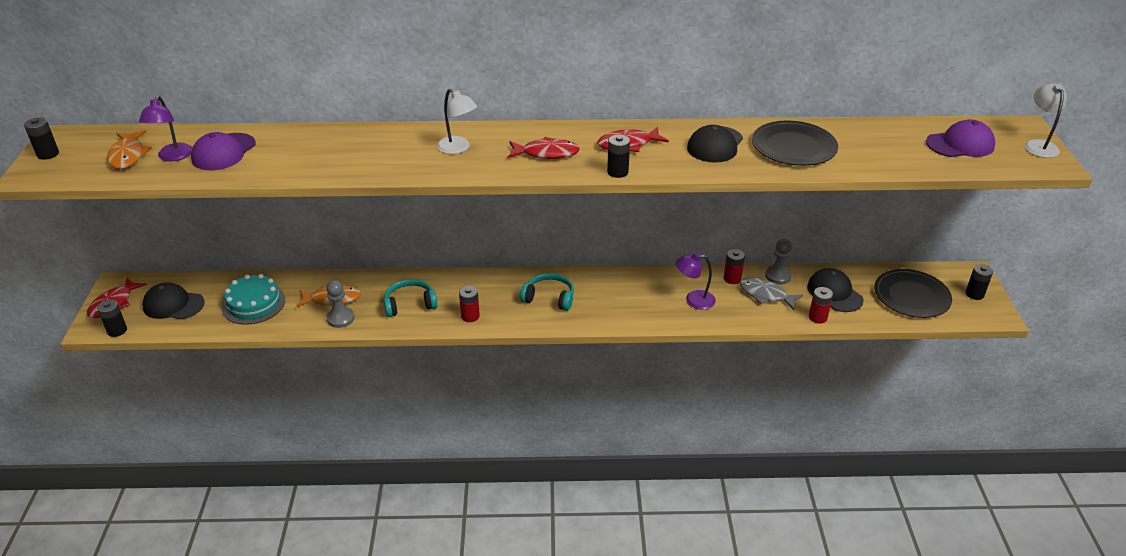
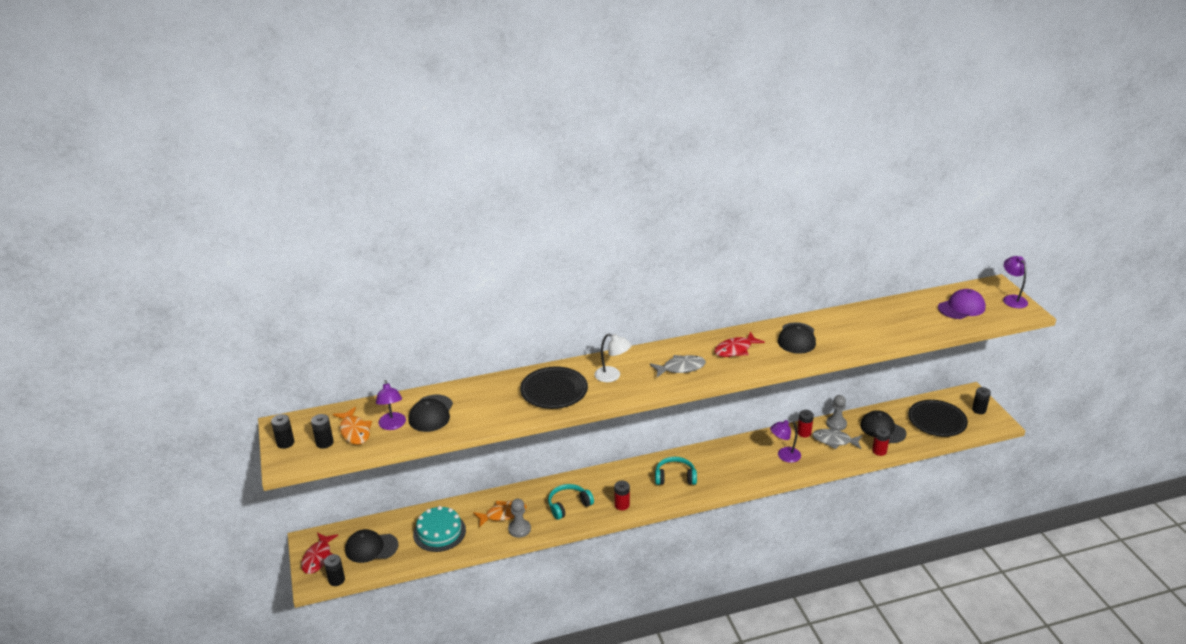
camera: 15 degrees left, 5 degrees down
(223, 152) = (431, 413): purple cap -> black cap
(546, 153) = (681, 368): red fish -> grey fish
(617, 172) = (741, 374): black battery -> black battery (324, 443)
(793, 147) = (852, 330): black plate -> black plate (554, 390)
(1038, 145) = (1012, 299): white lamp -> purple lamp

